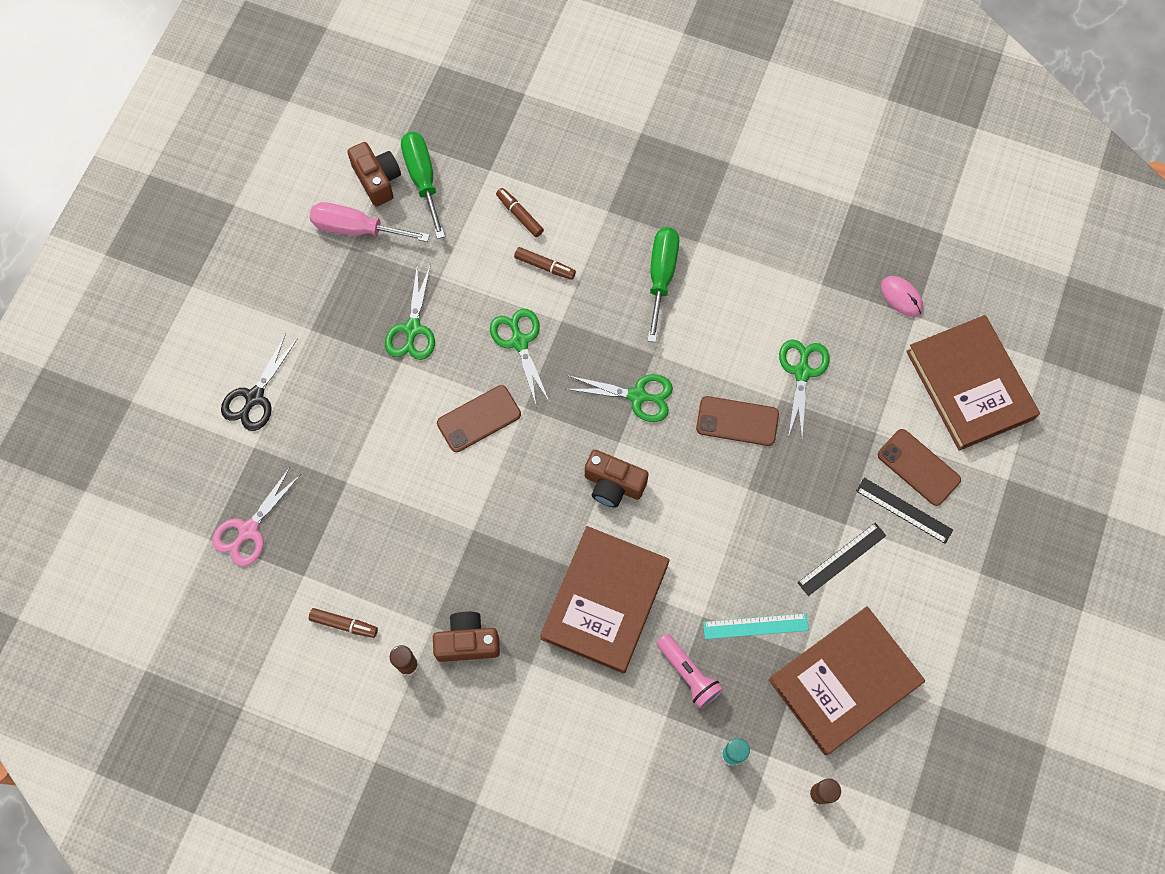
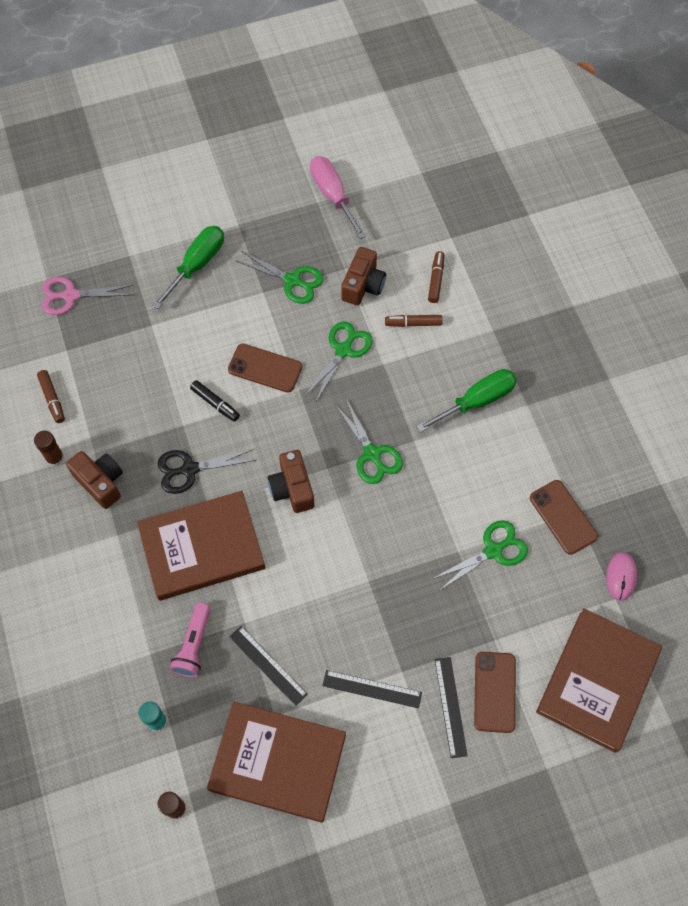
camera: 50 degrees right, 5 degrees down
(254, 397) = (163, 230): black scissors -> black scissors (189, 469)
(377, 180) = (379, 180): brown camera -> brown camera (363, 285)
(412, 329) = (292, 281): green scissors -> green scissors turned 120 degrees counterclockwise
(422, 179) = (405, 204): green screwdriver -> green screwdriver (197, 264)
(476, 486) = (215, 403): none -> black marker
(545, 266) = (413, 323): brown marker -> brown marker turned 105 degrees clockwise
(737, 421) = (414, 534): brown phone -> brown phone (563, 517)
(755, 626) = (268, 665): turquoise ruler -> black ruler

